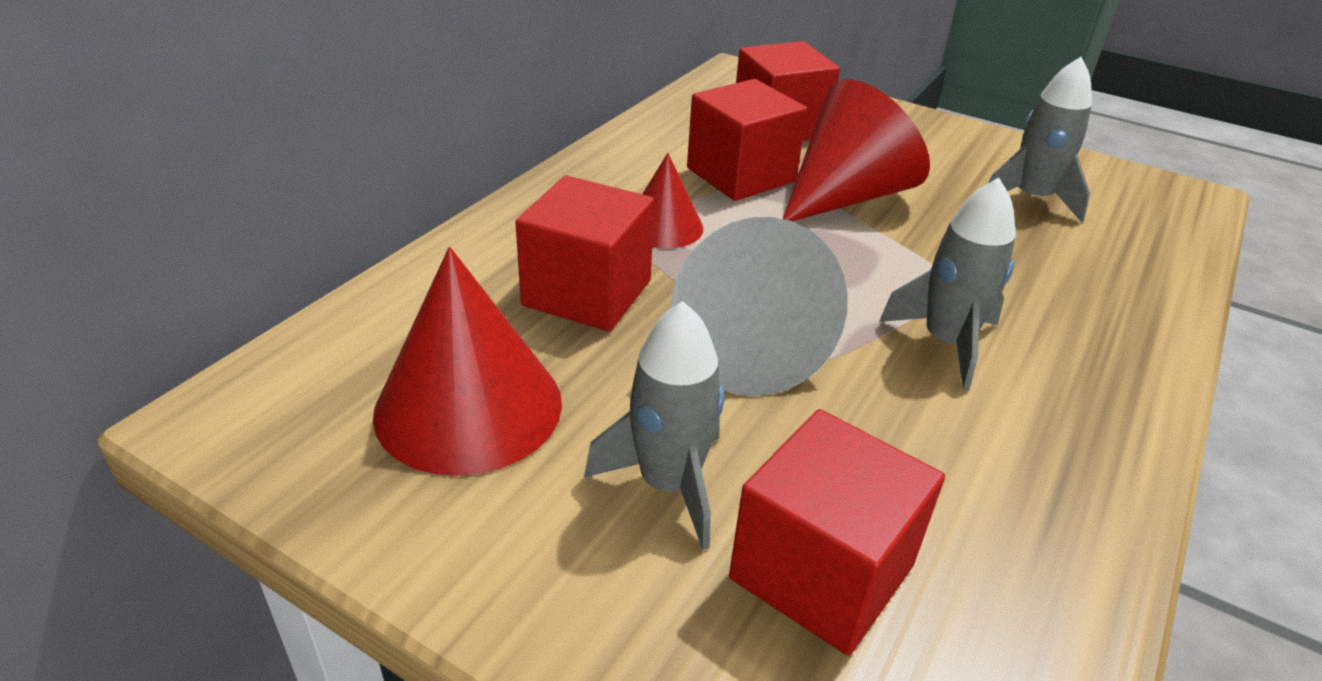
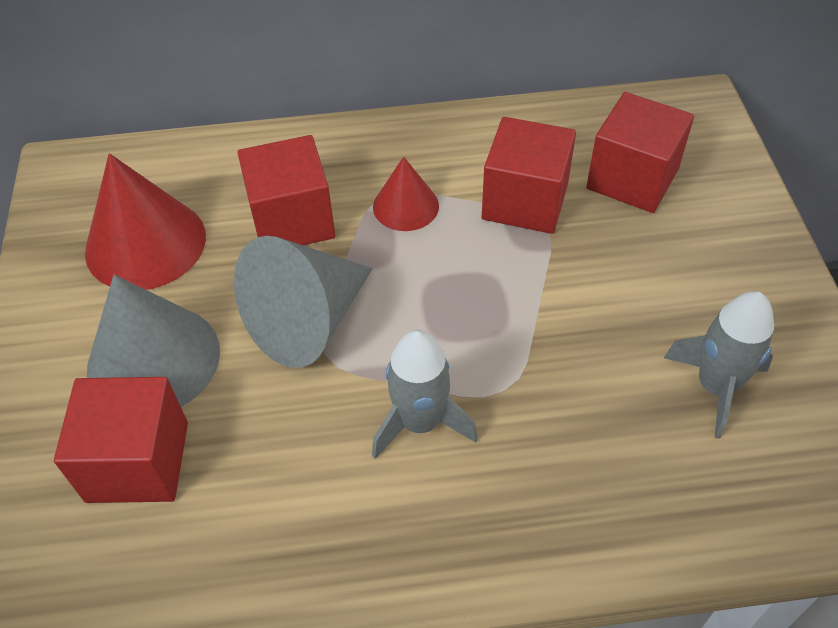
camera: 55 degrees right, 15 degrees up
(669, 484) = (153, 359): grey rocket -> grey cone
(846, 196) = (568, 272): red cone -> none

